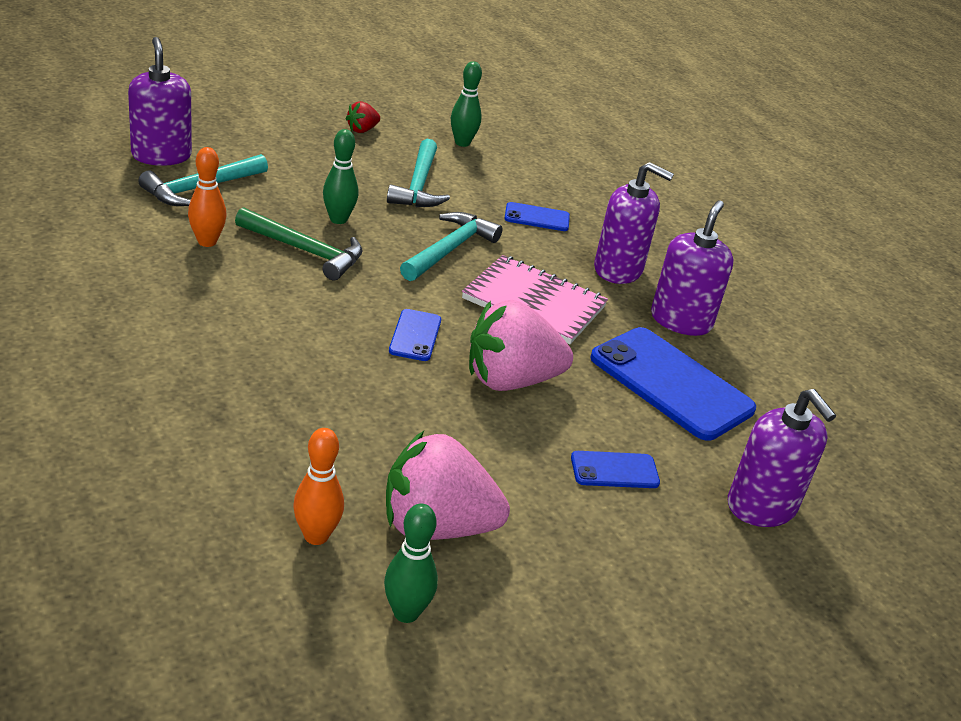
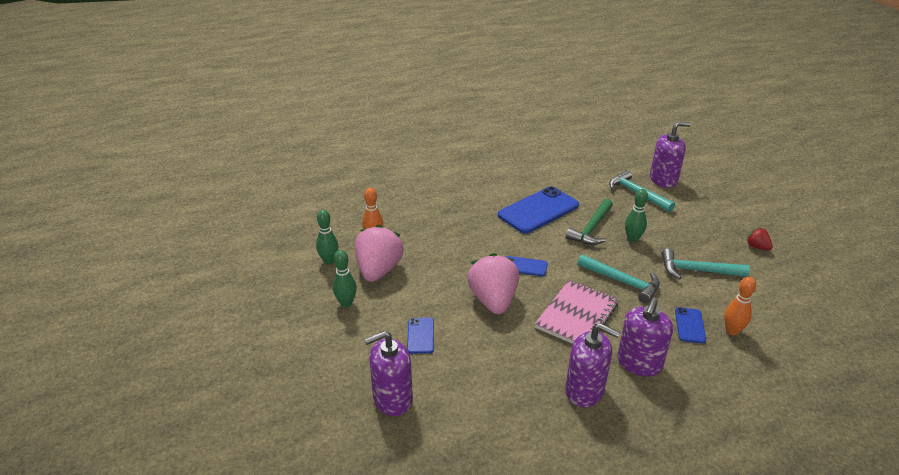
camera: 100 degrees right, 0 degrees up
(207, 242) = (584, 199): orange bowling pin -> orange bowling pin (732, 331)
(462, 143) = (778, 293): green bowling pin -> green bowling pin (346, 303)
(670, 384) = (506, 373): blue phone -> blue phone (538, 210)

